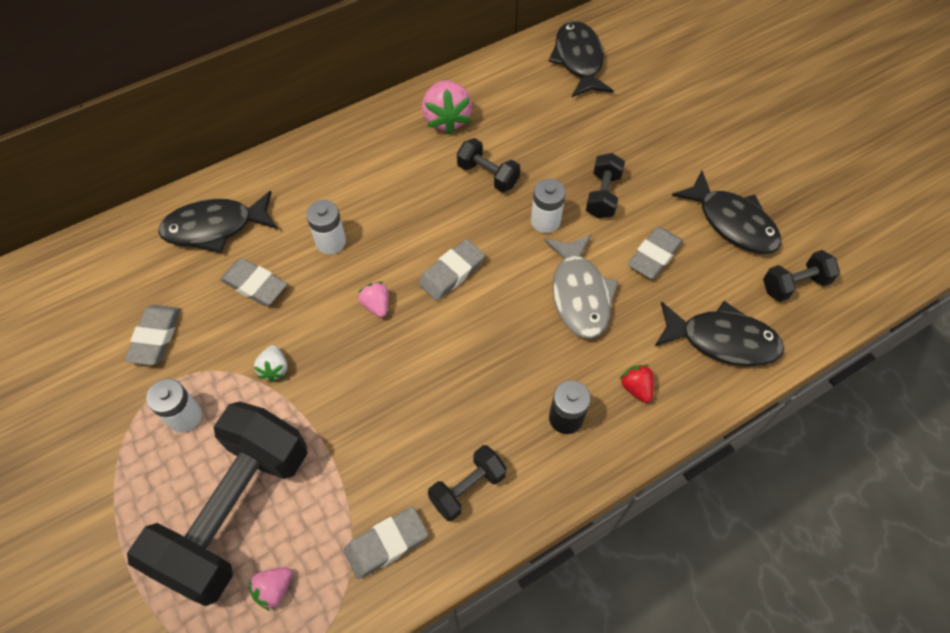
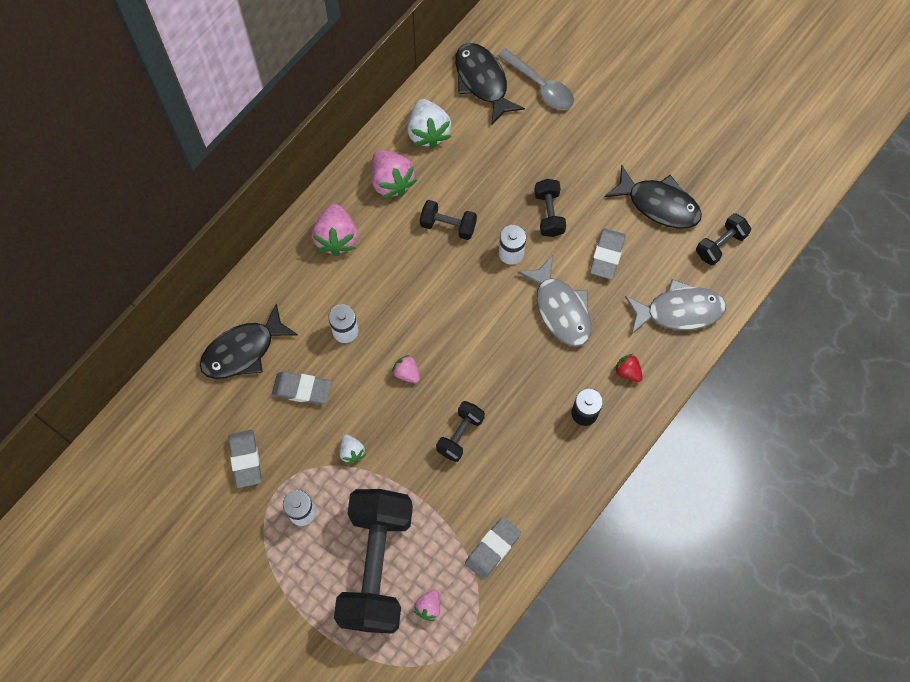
camera: 20 degrees left, 10 degrees up
(365, 152) = (336, 237): none -> pink strawberry
(451, 273) = (454, 325): grey eraser -> none
(467, 488) = (533, 490): black dumbbell -> black dumbbell (460, 435)
(504, 87) = (428, 132): none -> white strawberry
(638, 79) = (540, 86): none -> grey spoon
(722, 340) = (679, 311): black fish -> grey fish

